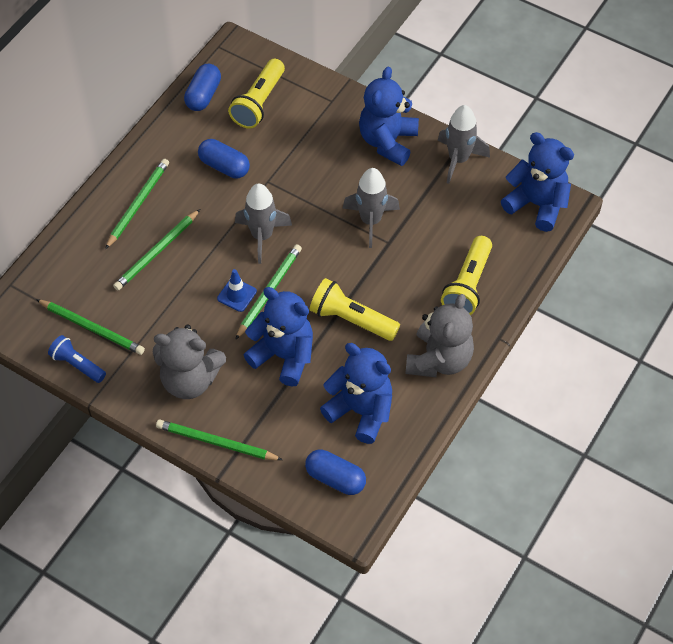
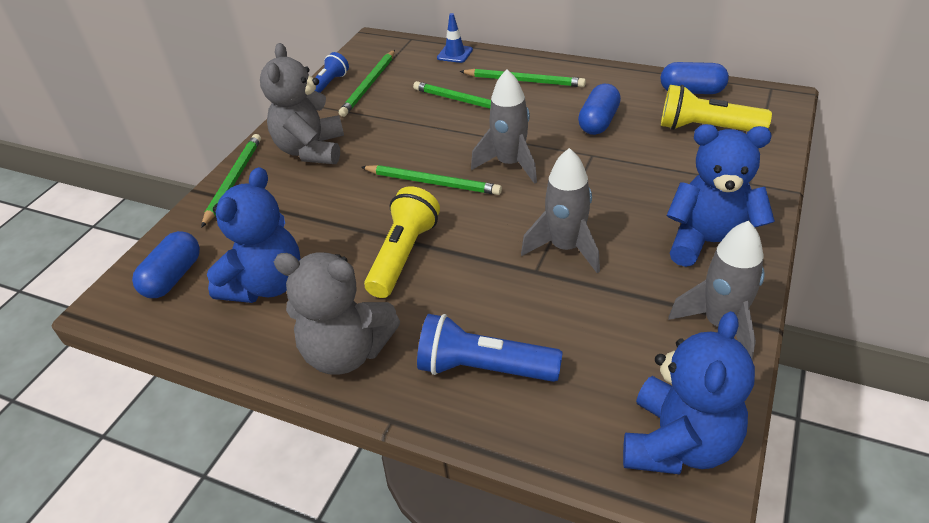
camera: 85 degrees right, 15 degrees down
(237, 295) = (424, 161): blue traffic cone -> blue traffic cone (455, 54)
(283, 356) = (345, 208): blue teddy bear -> none
(468, 285) = (484, 368): yellow flashlight -> blue flashlight

